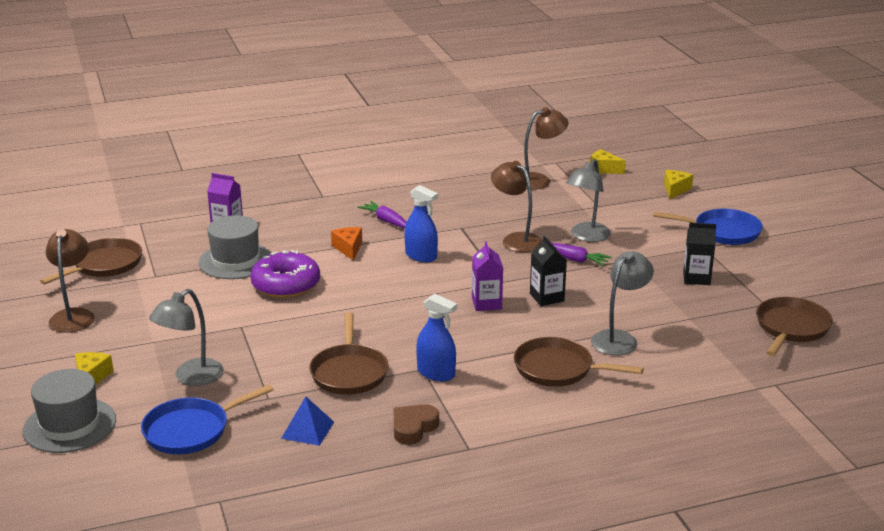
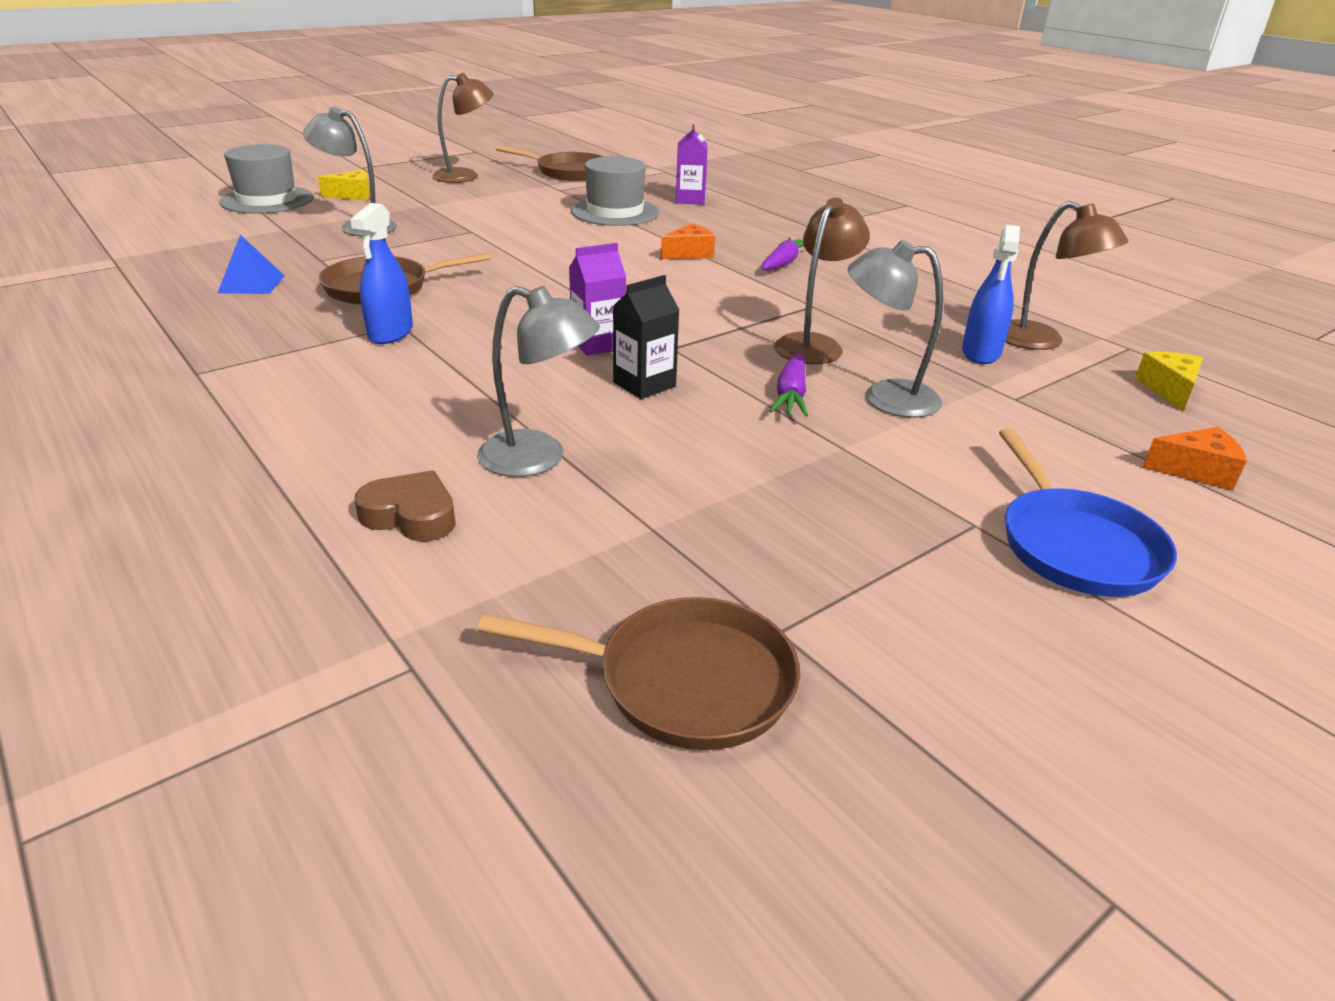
camera: 70 degrees right, 5 degrees up
(191, 430) = (255, 239): blue pan -> none
(286, 285) = (576, 237): purple donut -> none
(413, 428) = (251, 335): brown heart -> brown heart (411, 515)
(421, 256) = (704, 291): blue spray bottle -> blue spray bottle (981, 353)
(558, 369) = (420, 414): brown pan -> none
(675, 190) = (1195, 471): yellow cheese -> orange cheese
(696, 278) = (827, 525): black carton -> none

